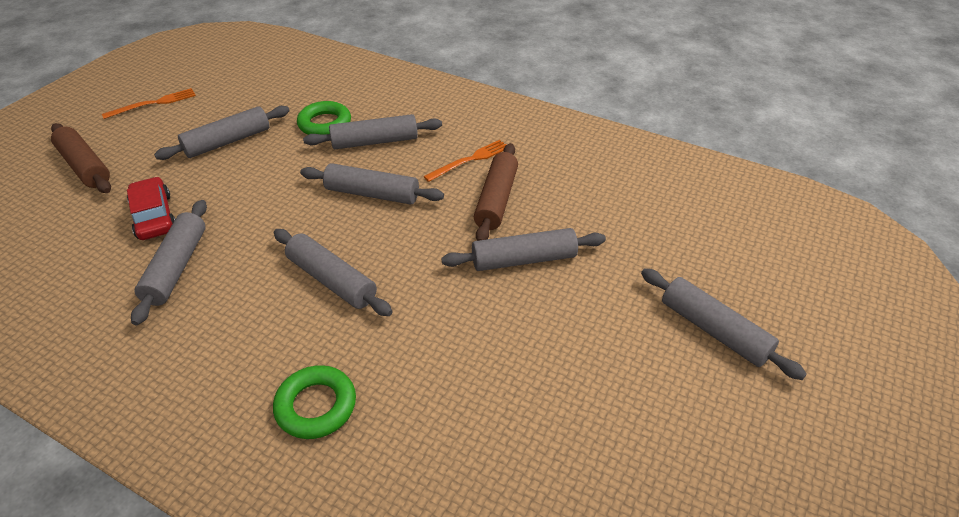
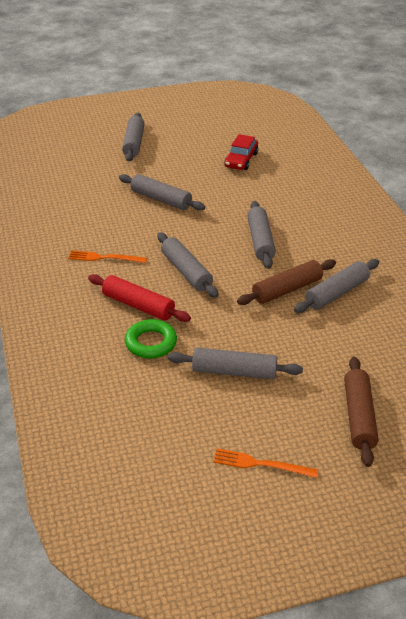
camera: 135 degrees left, 5 degrees down
(154, 216) = (330, 336): red car -> red car (241, 160)
(316, 406) = (315, 202): green ring -> none
(375, 142) = (138, 305): grey rolling pin -> red rolling pin
(496, 200) = (128, 229): brown rolling pin -> brown rolling pin (287, 289)

